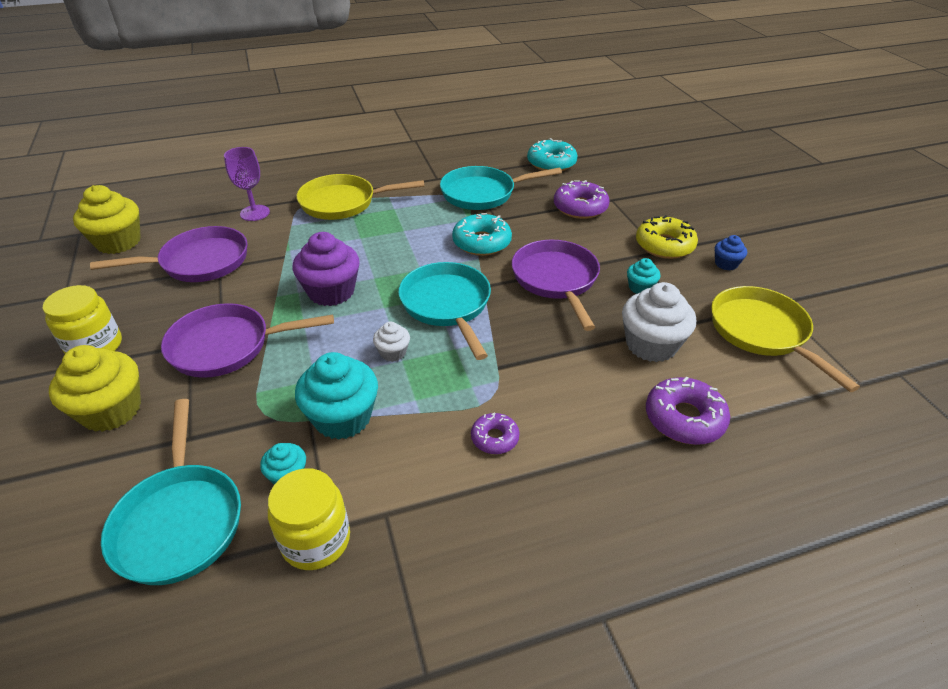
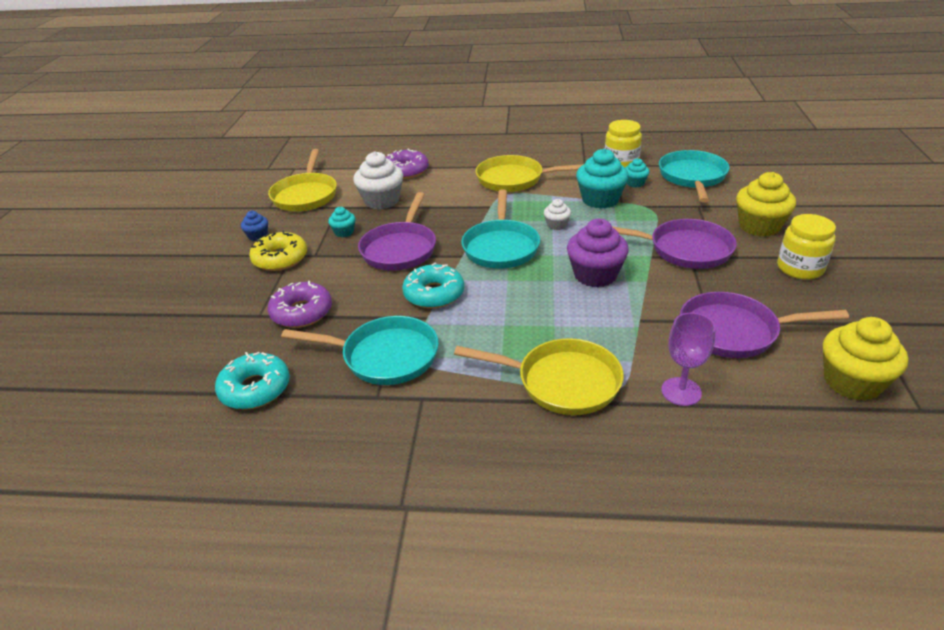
camera: 155 degrees left, 5 degrees down
(494, 438) = (514, 179): purple donut -> yellow pan

